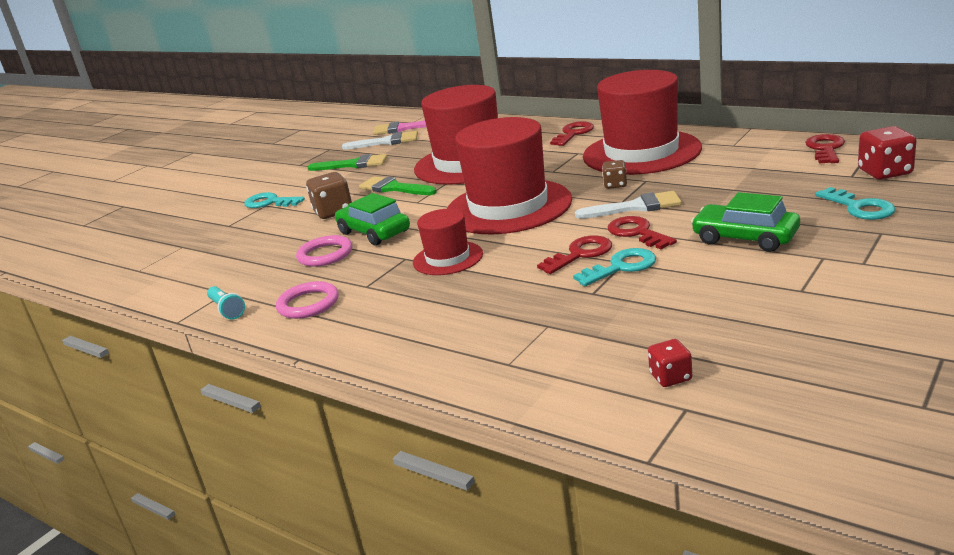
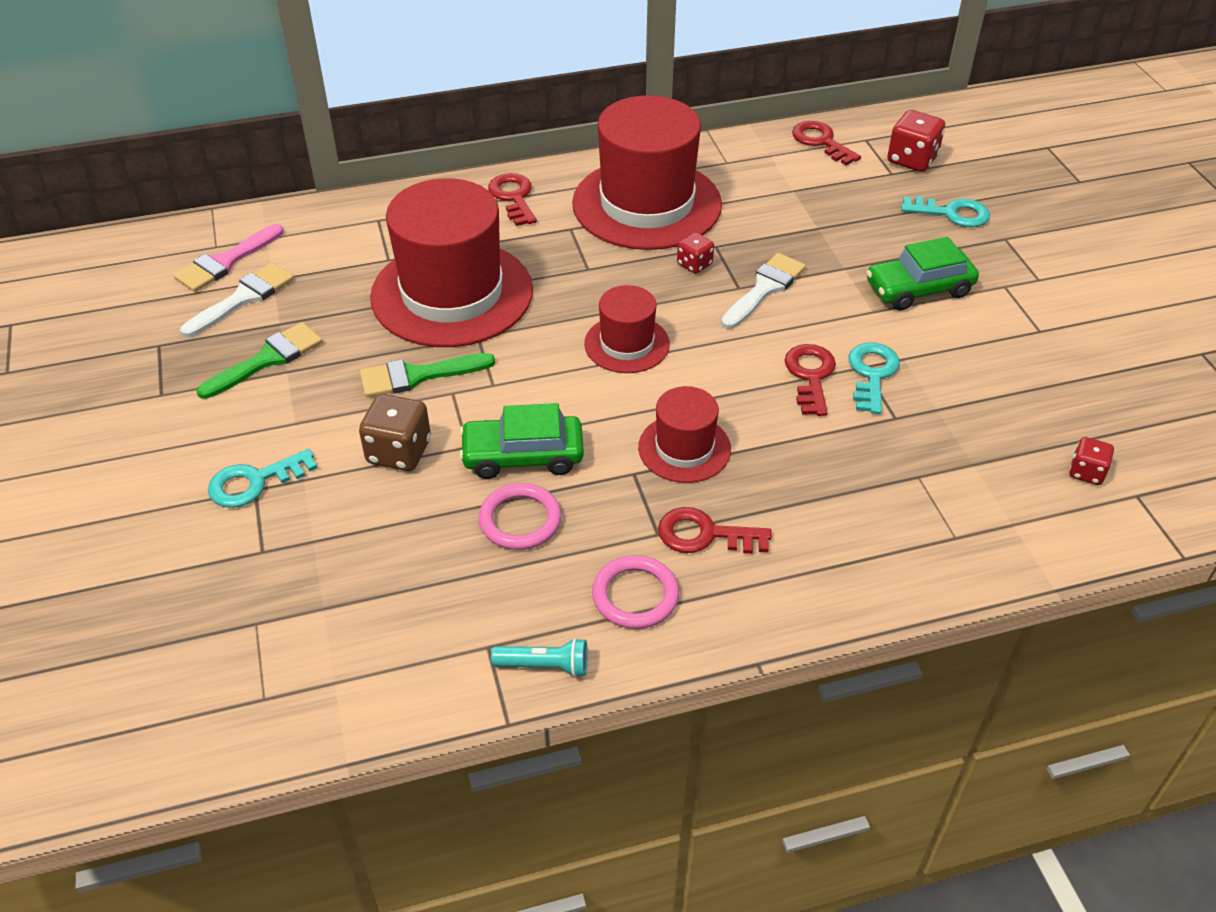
camera: 55 degrees left, 20 degrees up
(508, 207) = (627, 344): red hat -> red hat, size x0.51
(615, 185) = (694, 264): brown dice -> red dice
(637, 233) = (819, 323): red key -> red key (704, 535)

